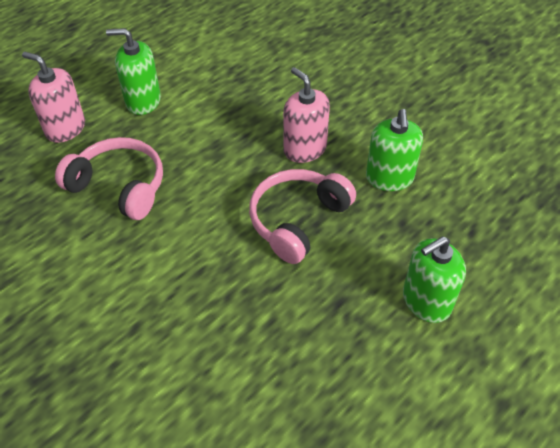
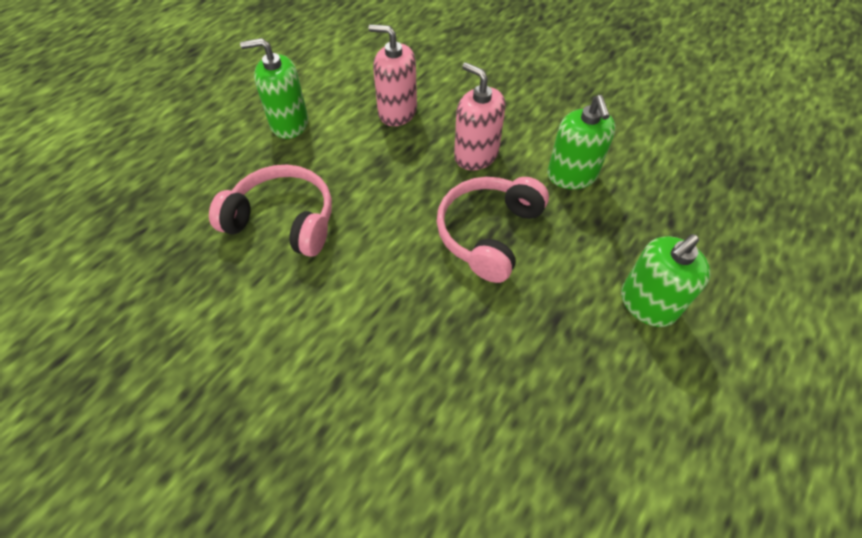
camera: 10 degrees left, 5 degrees up
(65, 128) = (208, 163): pink soap dispenser -> pink soap dispenser (397, 112)

